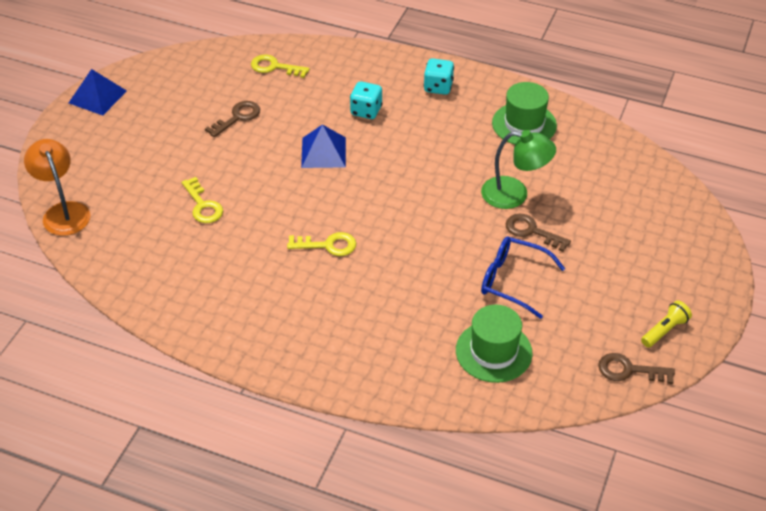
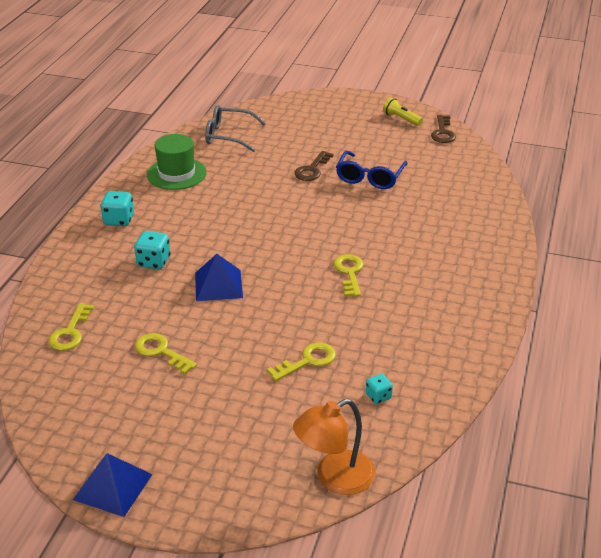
camera: 95 degrees left, 10 degrees down
(145, 247) = (378, 396): none -> turquoise dice
(237, 117) = (161, 352): brown key -> yellow key
(493, 352) = (446, 185): green hat -> none
(514, 194) = (269, 177): green lamp -> none
(608, 164) = (228, 136): none -> grey glasses

